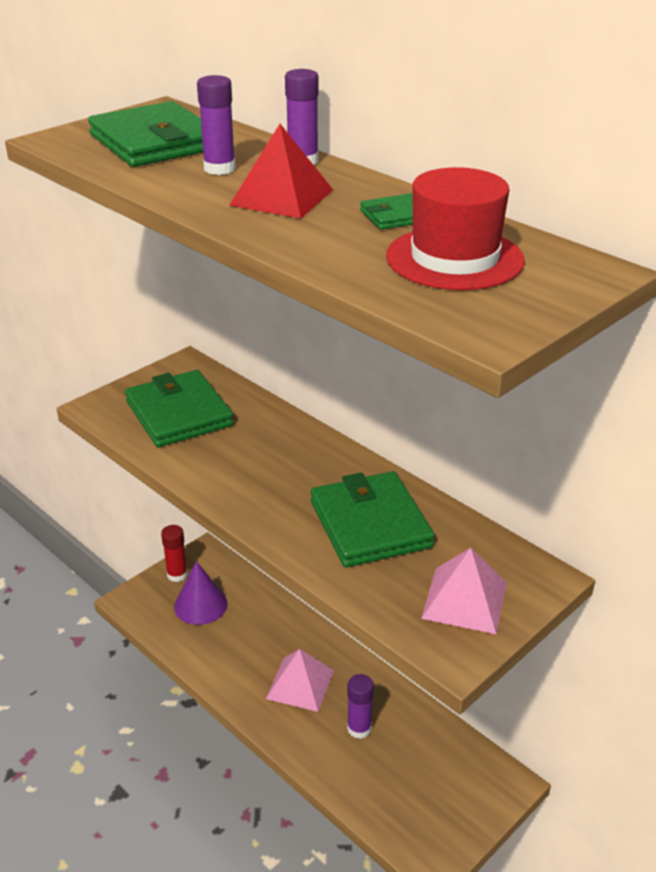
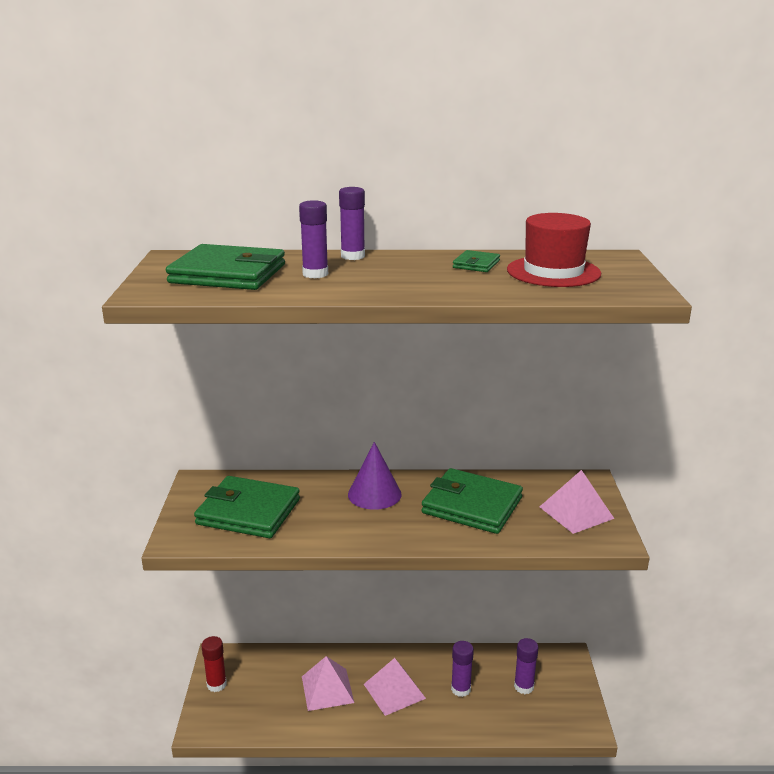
camera: 45 degrees left, 10 degrees down
(200, 605) = (262, 691): purple cone -> purple cone (374, 494)
(250, 640) = (327, 689): none -> pink pyramid
(282, 197) = (394, 275): red pyramid -> none
(421, 773) = (524, 686): none -> purple glue stick

